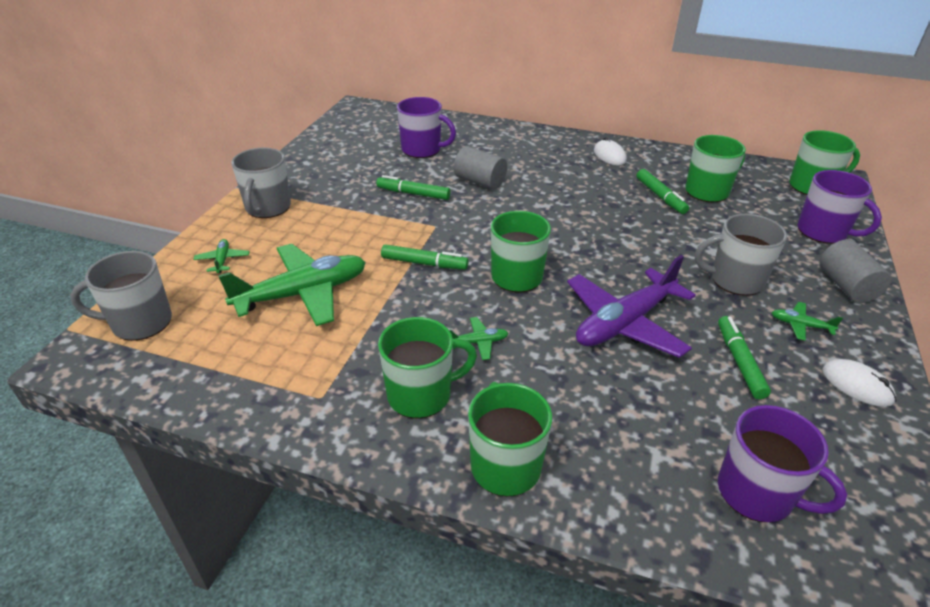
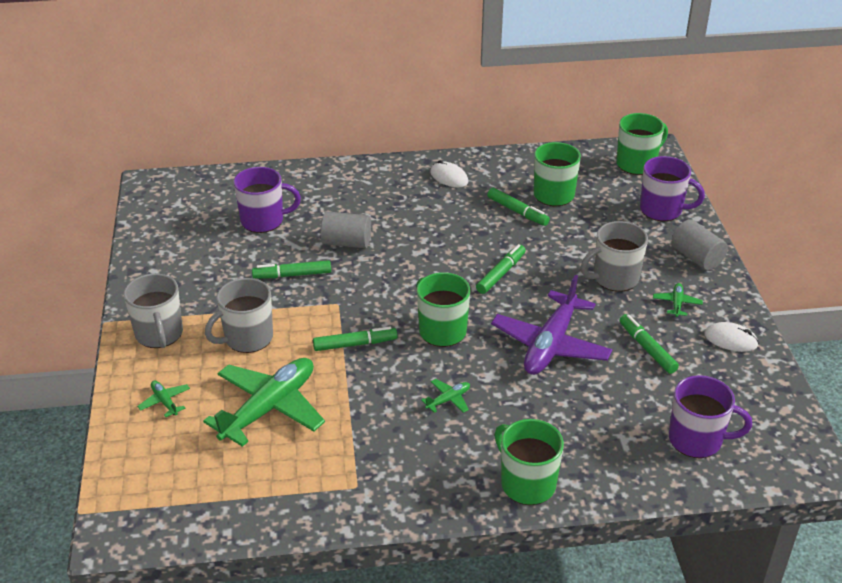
camera: 25 degrees left, 0 degrees up
(140, 323) = (143, 484): grey mug -> grey mug (247, 338)
(421, 395) = (433, 456): green mug -> none
(610, 243) = (501, 274): none -> green marker
(800, 325) = (676, 303): green plane -> green plane turned 105 degrees clockwise

